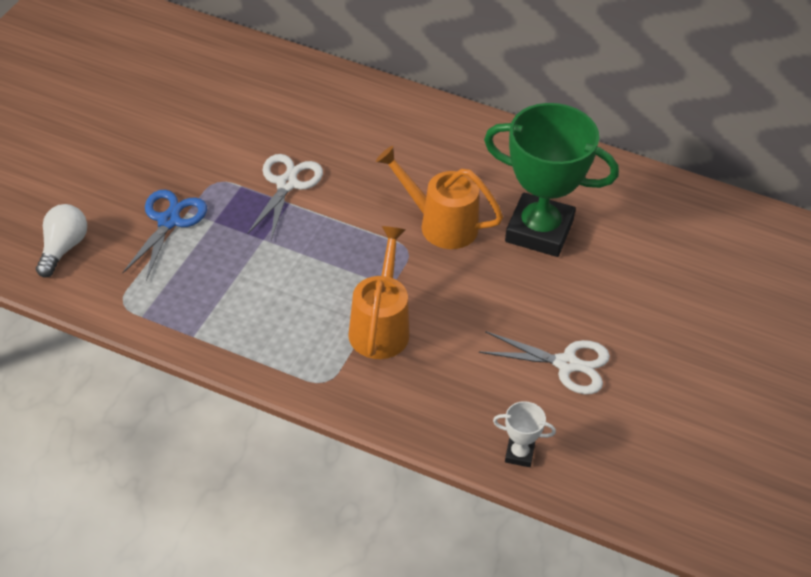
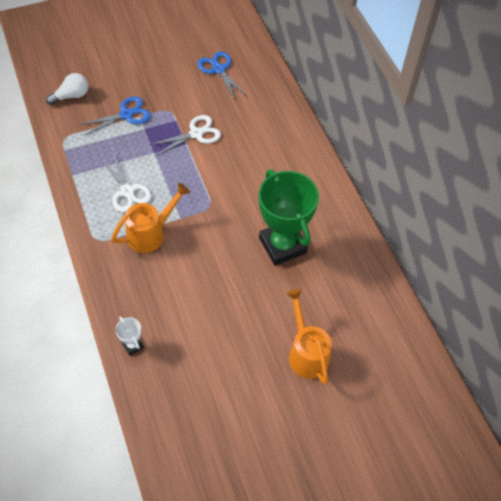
camera: 45 degrees right, 10 degrees up
(217, 96) = (218, 69): none -> blue scissors
(440, 224) = (240, 205): orange watering can -> orange watering can (306, 352)
(566, 364) = (209, 321): white scissors -> white scissors (127, 191)

